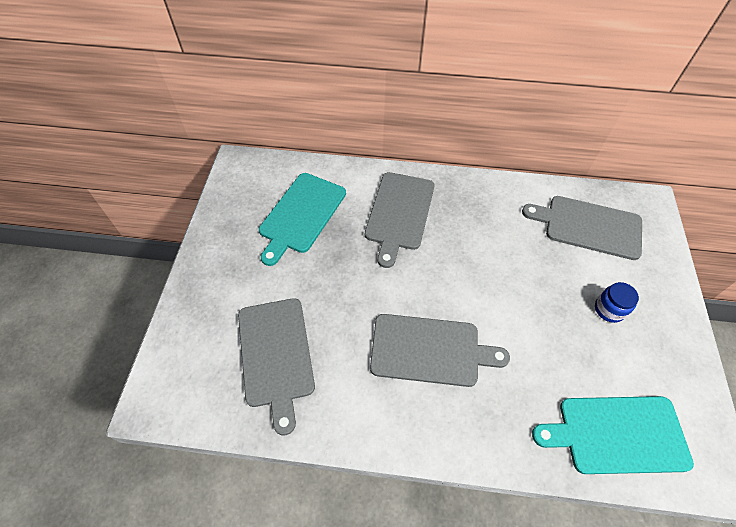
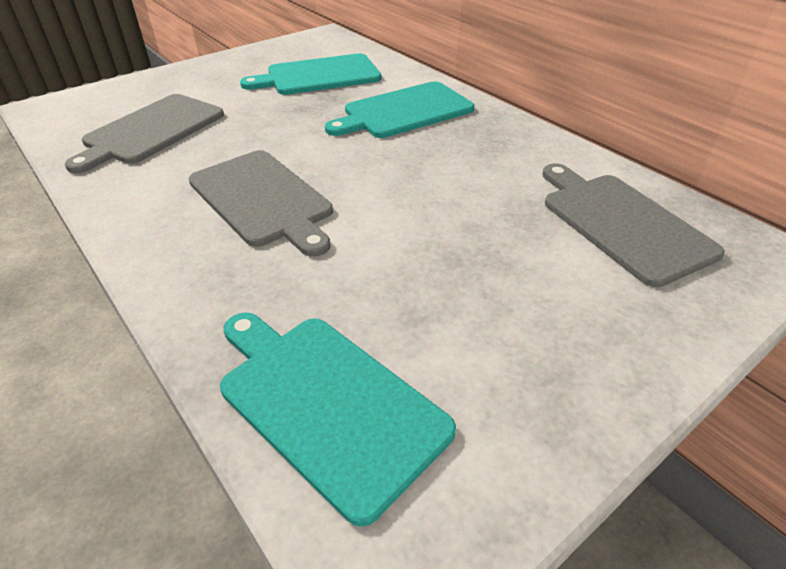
camera: 45 degrees right, 15 degrees down
(399, 213) = (404, 111): grey cutting board -> turquoise cutting board
(609, 309) = (523, 299): blue jar -> none

